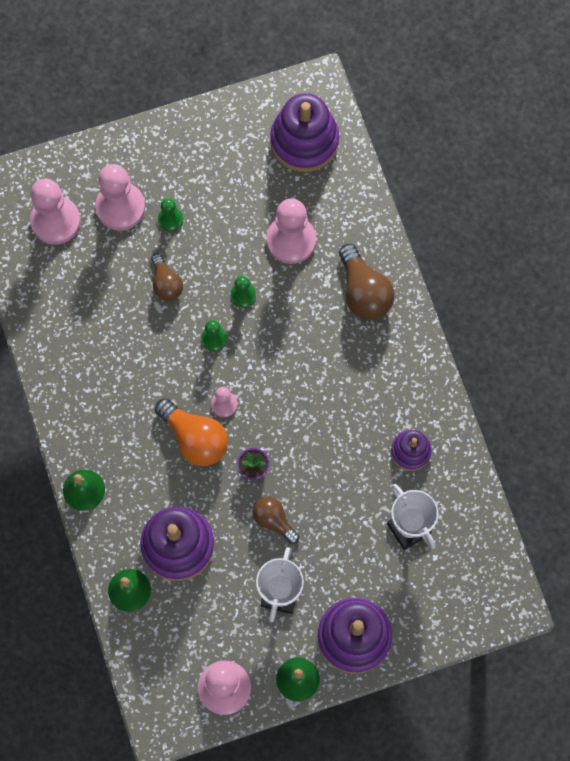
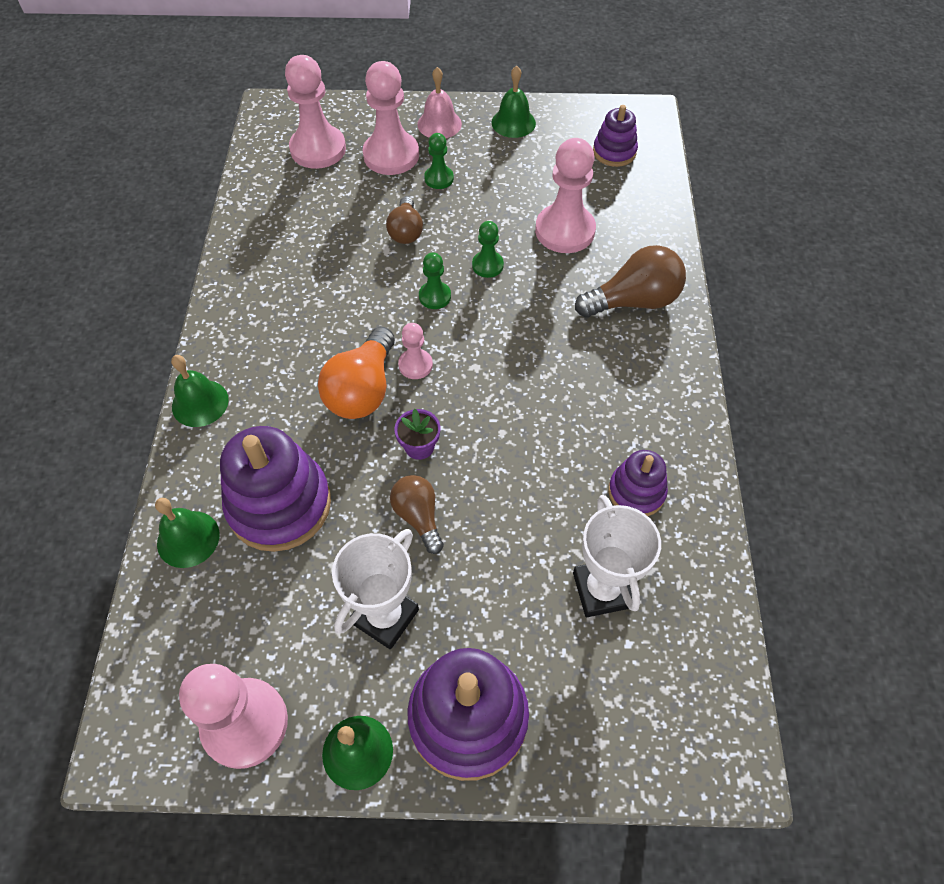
camera: 20 degrees right, 15 degrees down
(146, 157) = (439, 124): none -> pink bell
(195, 438) = (362, 390): orange light bulb -> orange light bulb turned 45 degrees clockwise
(209, 134) = (513, 122): none -> green bell
(304, 141) = (614, 152): purple stacking toy -> purple stacking toy, size x0.56
(364, 292) = (633, 301): brown light bulb -> brown light bulb turned 105 degrees counterclockwise

